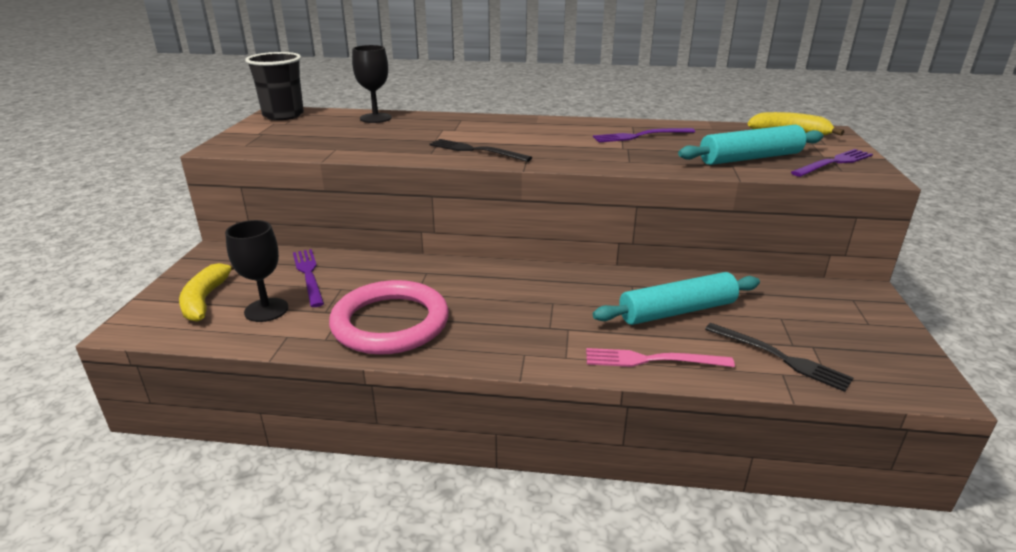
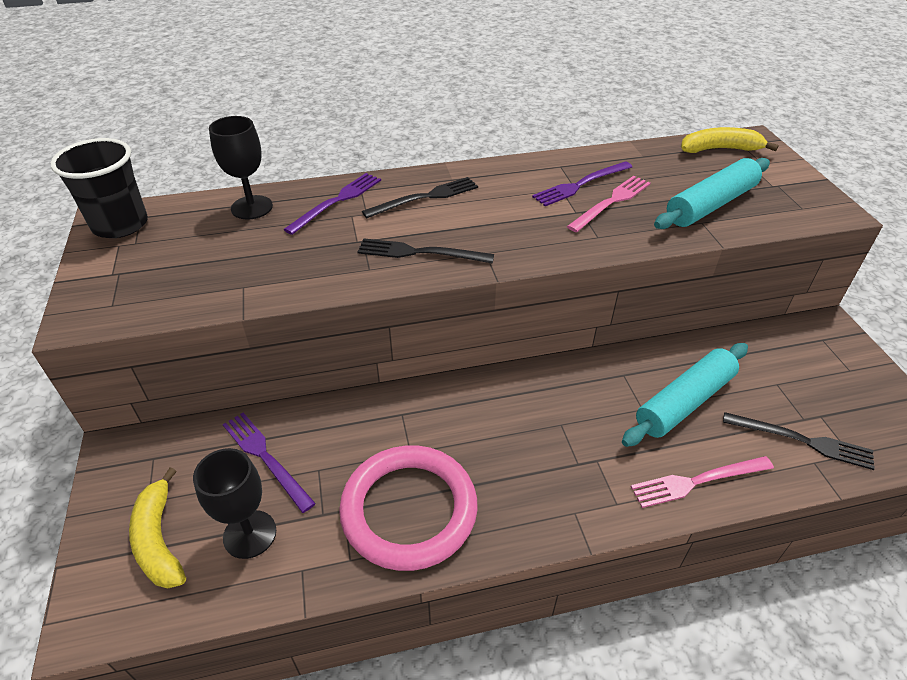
camera: 20 degrees left, 15 degrees up
(506, 128) = (425, 197): none -> black fork
(659, 147) = (611, 202): none -> pink fork
(834, 163) = (789, 197): purple fork -> purple fork (337, 201)

